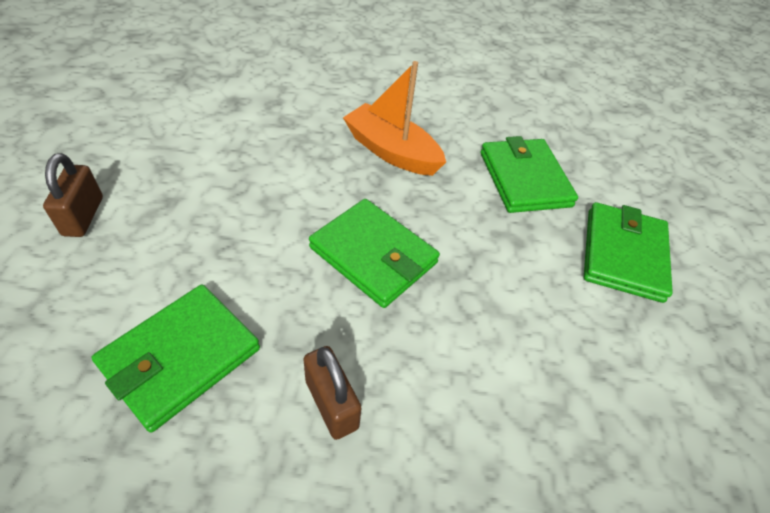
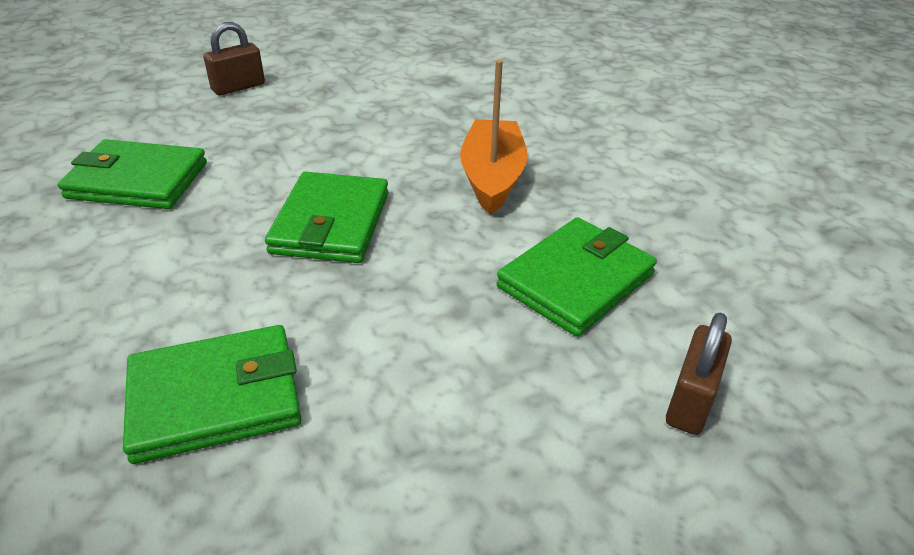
camera: 60 degrees right, 10 degrees down
(331, 404) = (138, 267): brown padlock -> brown padlock (690, 400)
(623, 254) = (542, 414): green wallet -> green wallet (215, 397)

